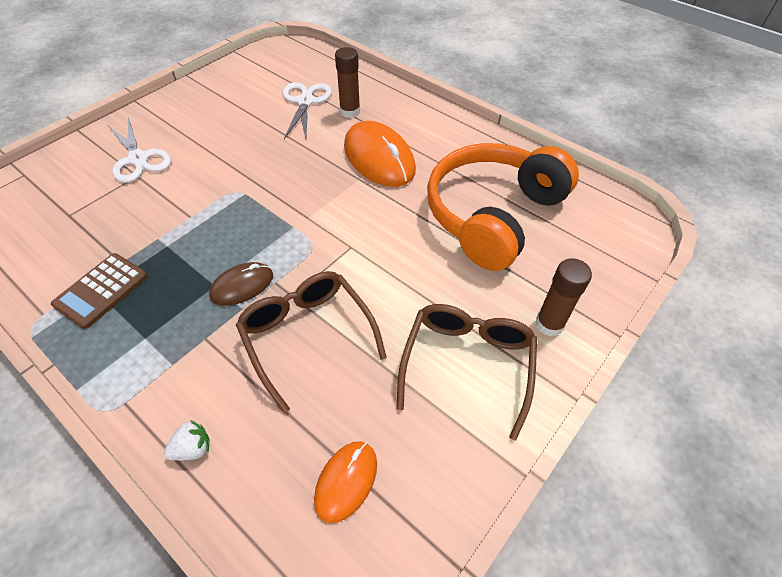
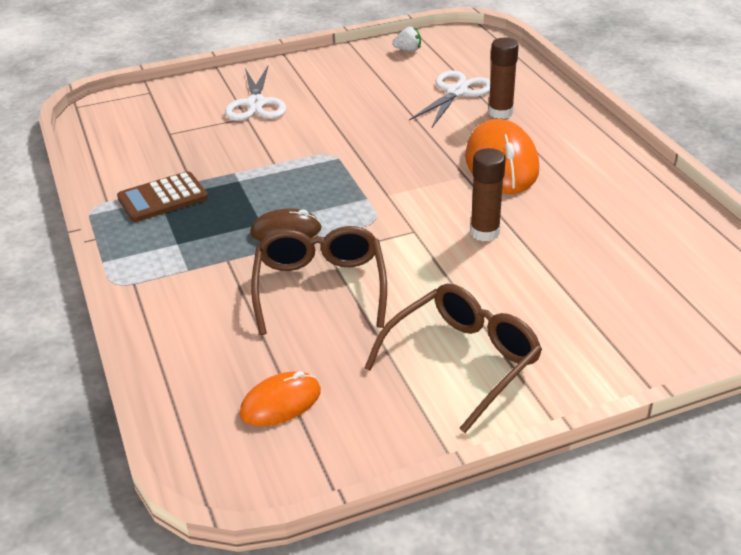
camera: 30 degrees right, 15 degrees down
(192, 448) = (168, 333): white strawberry -> white strawberry (408, 50)
(493, 215) = (595, 248): orange headphones -> none
(549, 324) = (581, 359): brown glue stick -> brown glue stick (485, 232)

